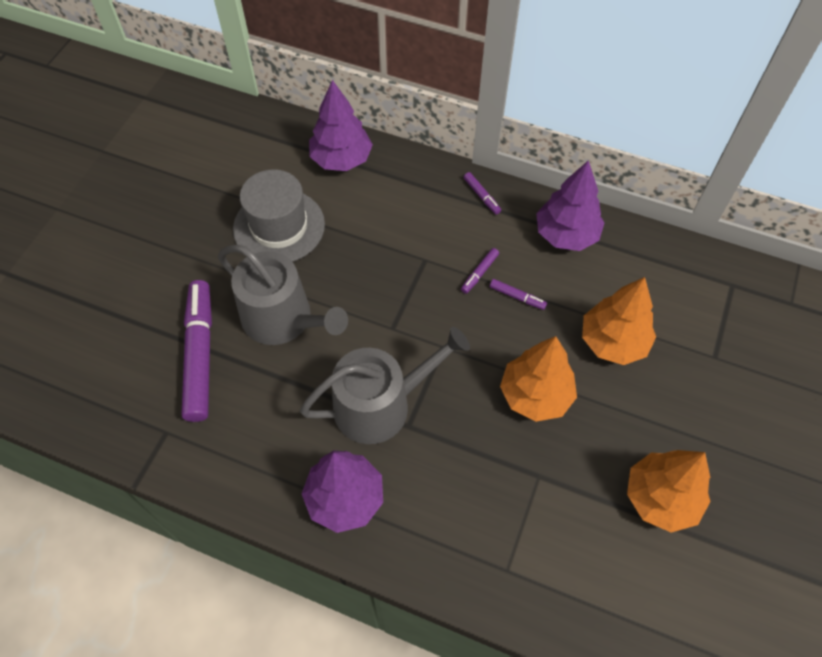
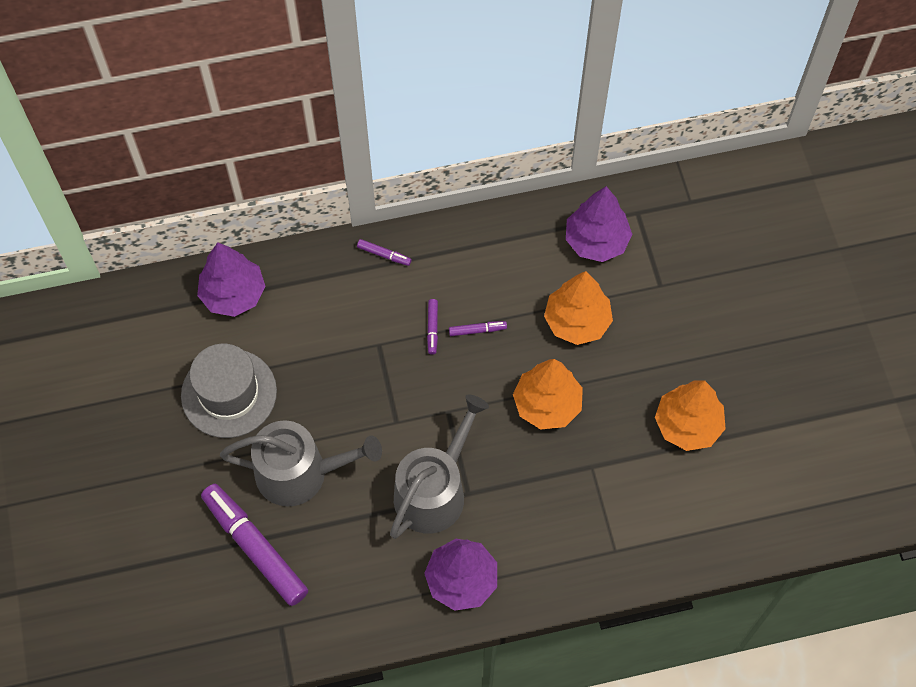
camera: 35 degrees left, 5 degrees up
(566, 235) = (479, 248): purple tree -> purple tree (596, 241)

